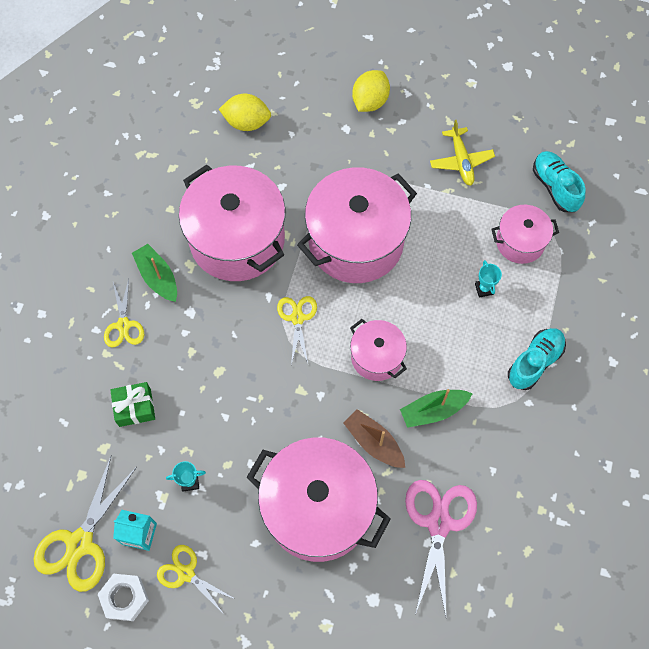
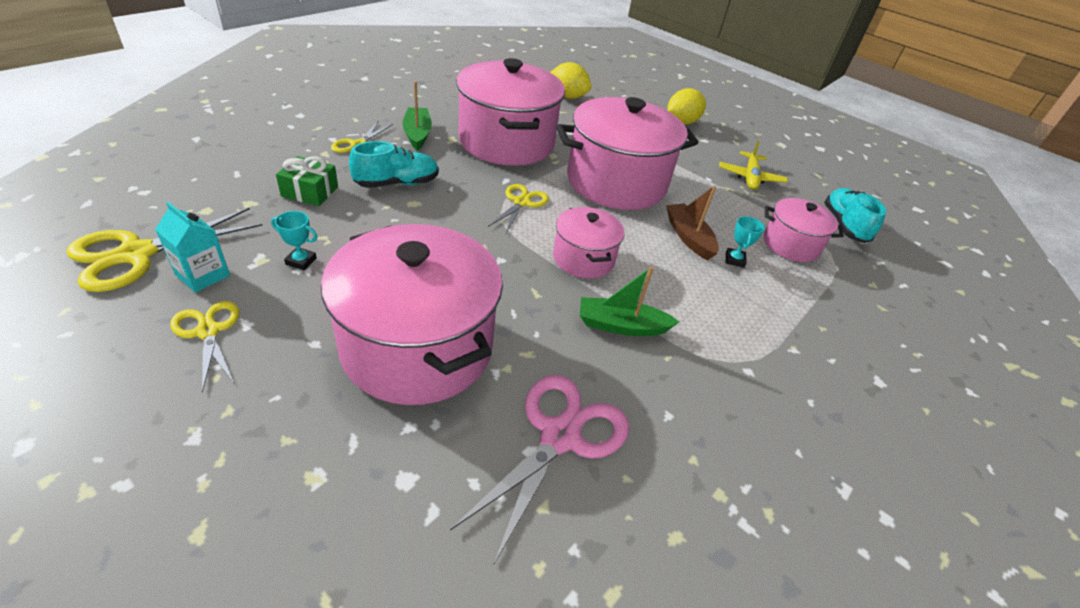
camera: 20 degrees right, 25 degrees down
(125, 598) = (118, 319): white nut -> none
(374, 442) = (531, 321): brown boat -> brown boat (688, 237)
(534, 362) = (771, 338): turquoise shoe -> turquoise shoe (397, 183)

